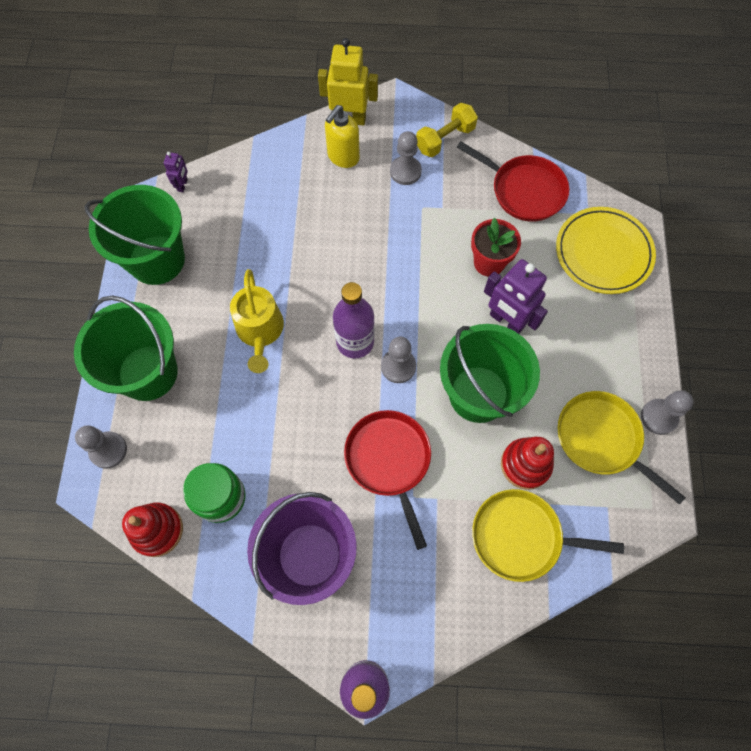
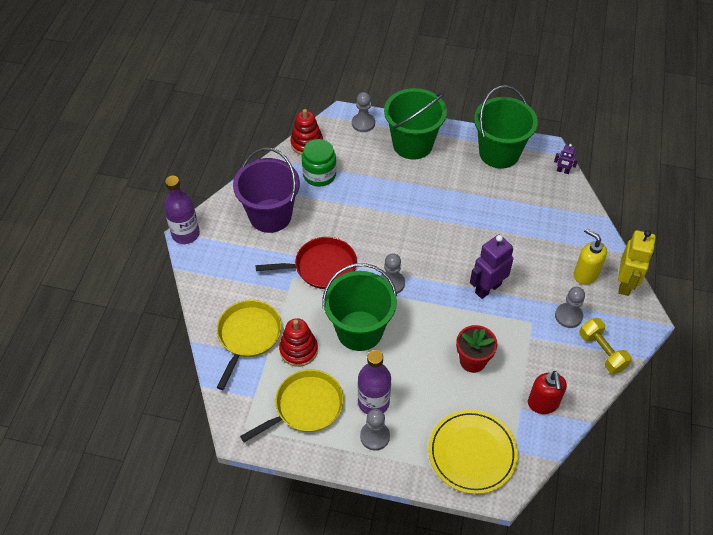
camera: 100 degrees right, 15 degrees down
(260, 331) = (433, 205): yellow watering can -> none
(355, 342) = (416, 260): purple bottle -> purple bottle (373, 402)
(506, 321) = (417, 362): purple robot -> purple robot (487, 288)
(524, 190) = (543, 404): red pan -> red soap dispenser
(659, 417) = (314, 454): grey pawn -> grey pawn (375, 436)

